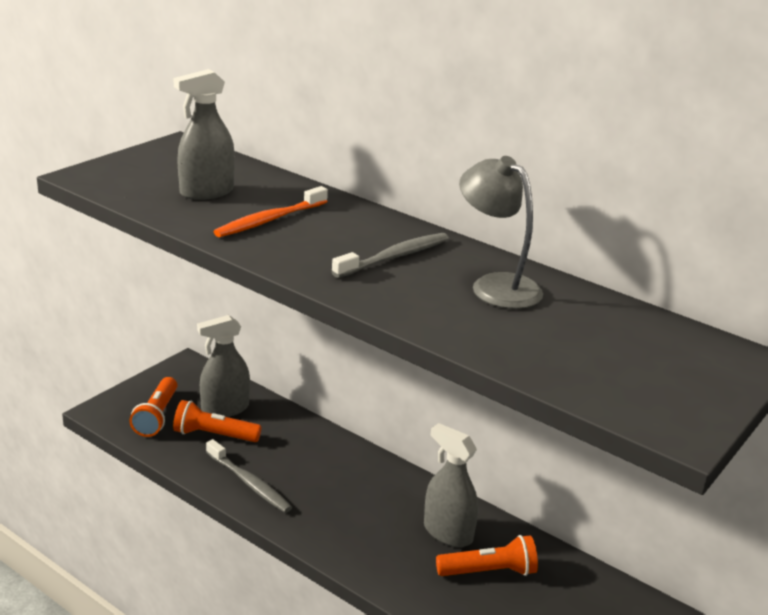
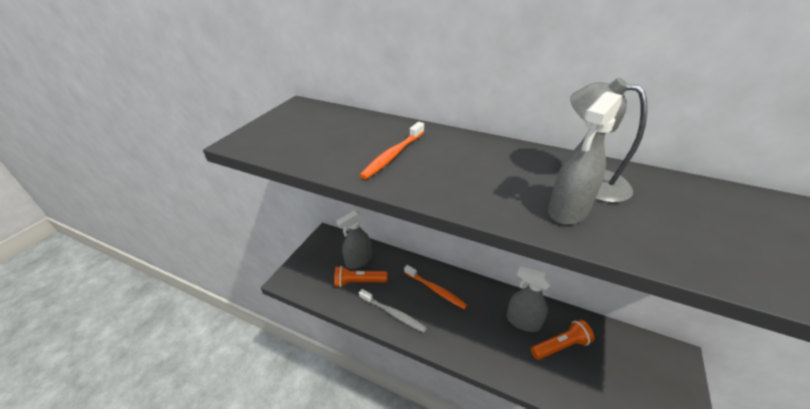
camera: 10 degrees left, 10 degrees up
(156, 416) = (320, 276): orange flashlight -> none
(207, 192) = (335, 139): grey spray bottle -> grey spray bottle (567, 210)
(330, 468) = (435, 290): none -> orange toothbrush
(394, 257) = (501, 170): grey toothbrush -> none

